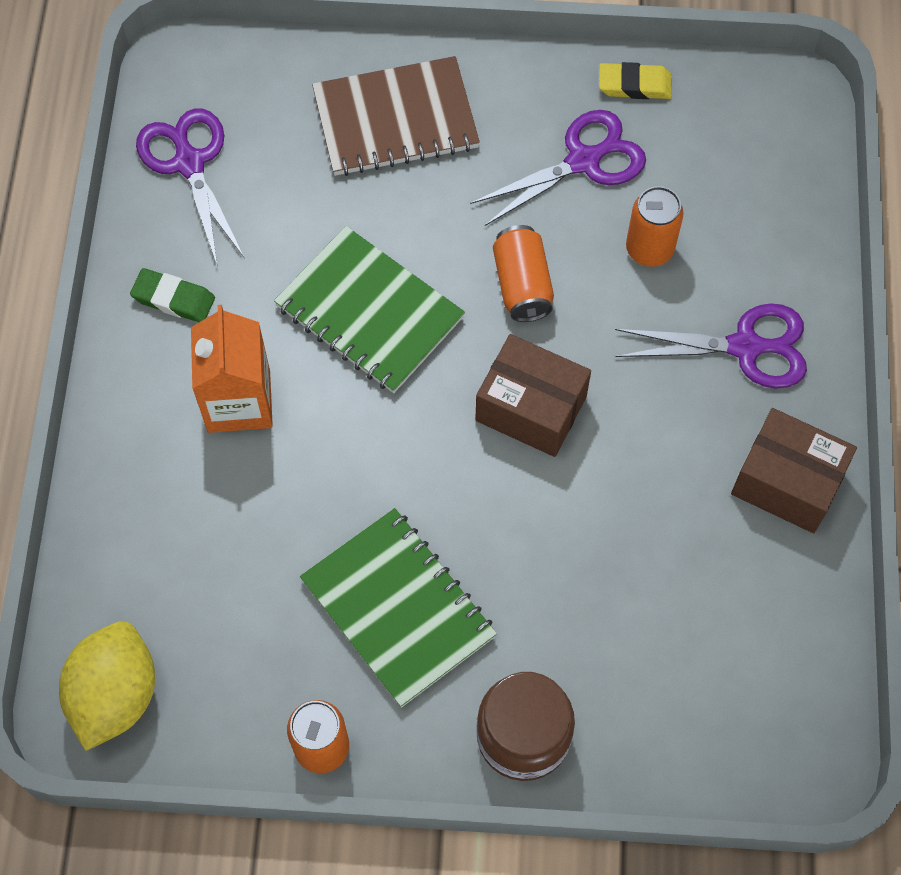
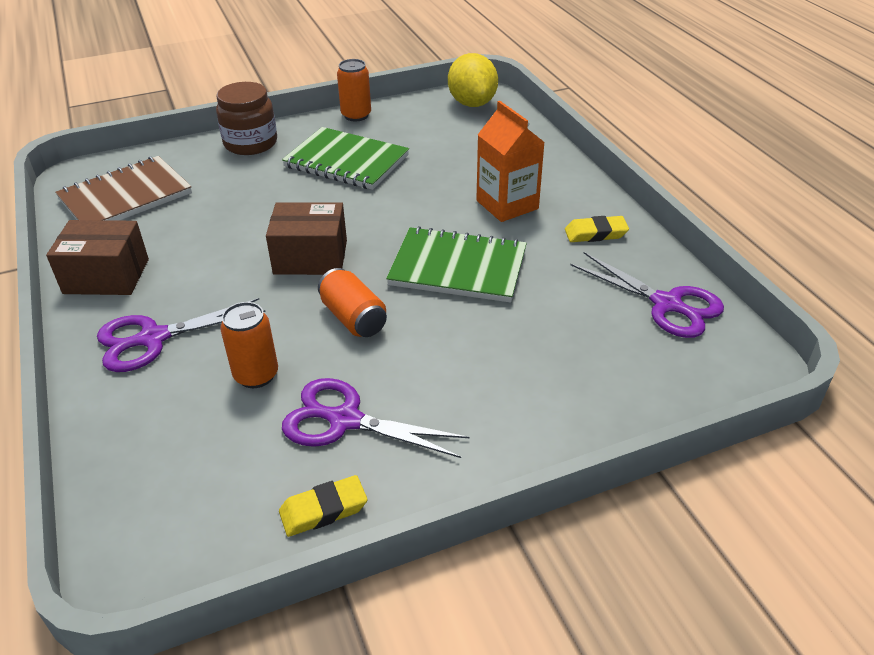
camera: 155 degrees right, 25 degrees down
(173, 299) = (595, 233): green eraser -> yellow eraser
(395, 120) = (534, 391): brown notebook -> brown notebook (125, 196)
(583, 161) = (345, 420): purple scissors -> purple scissors turned 75 degrees clockwise

